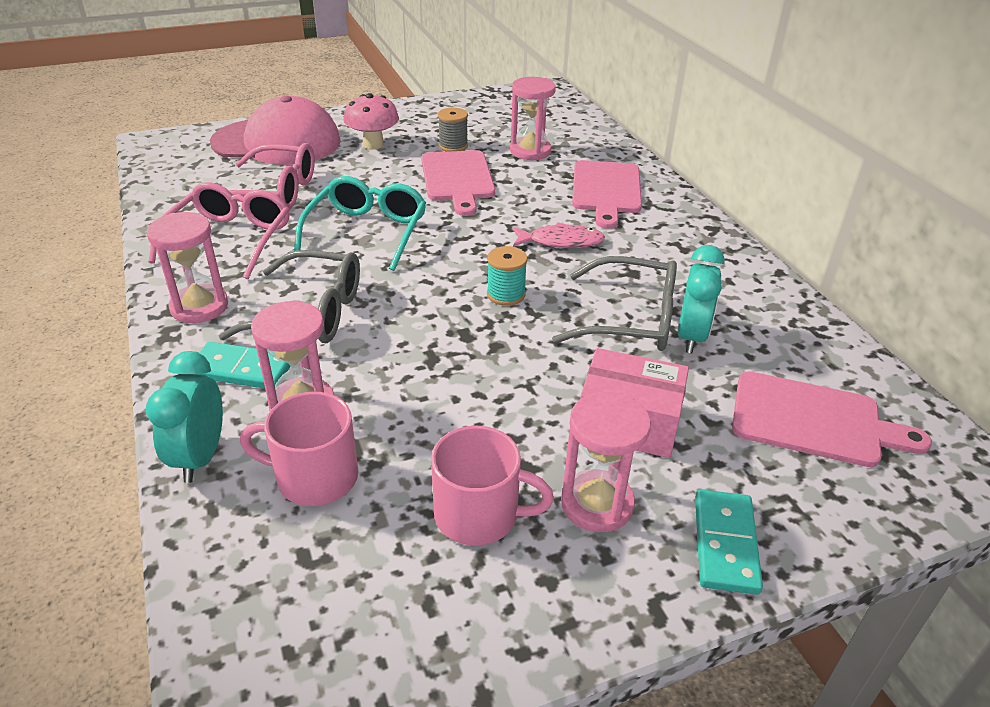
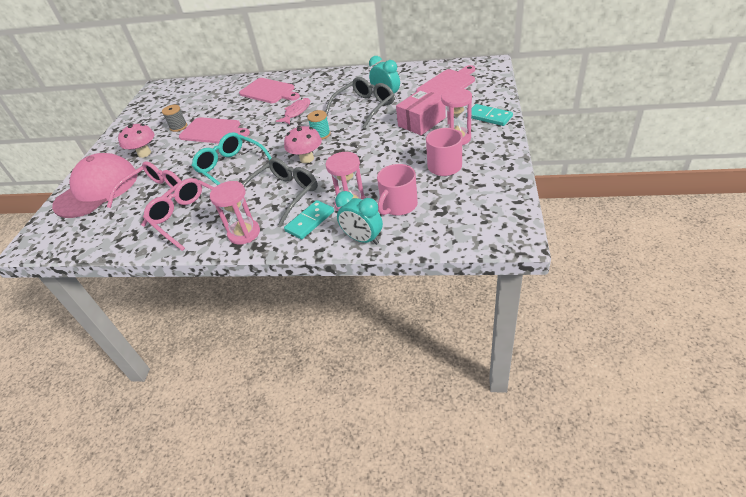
camera: 55 degrees left, 5 degrees up
(423, 303) = (307, 159): none -> pink mushroom
(530, 151) = (212, 104): pink hourglass -> none

